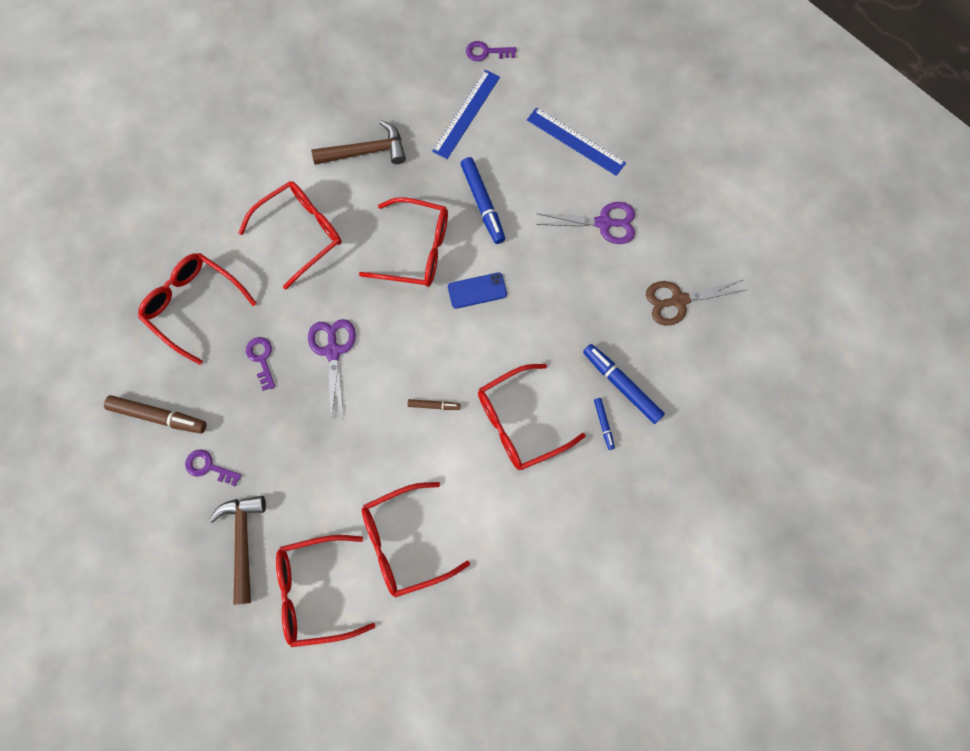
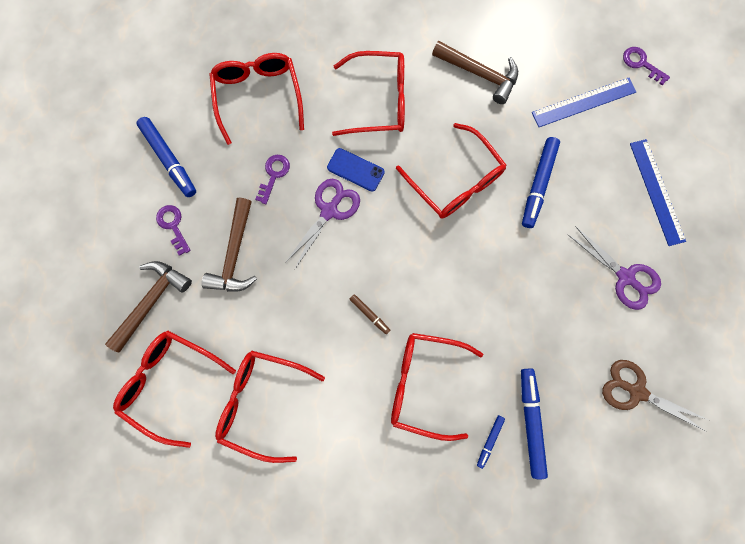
camera: 40 degrees right, 5 degrees up
(158, 416) = (169, 159): brown marker -> blue marker
(282, 447) = (235, 254): none -> brown hammer
(477, 290) = (476, 251): blue phone -> blue phone (355, 170)

